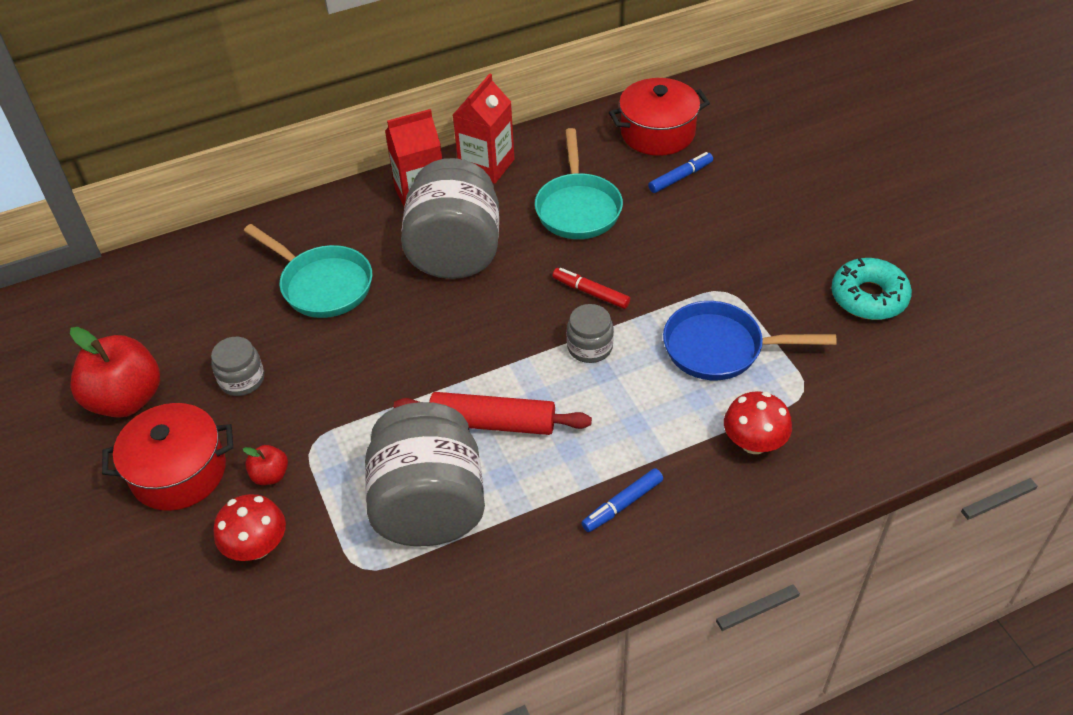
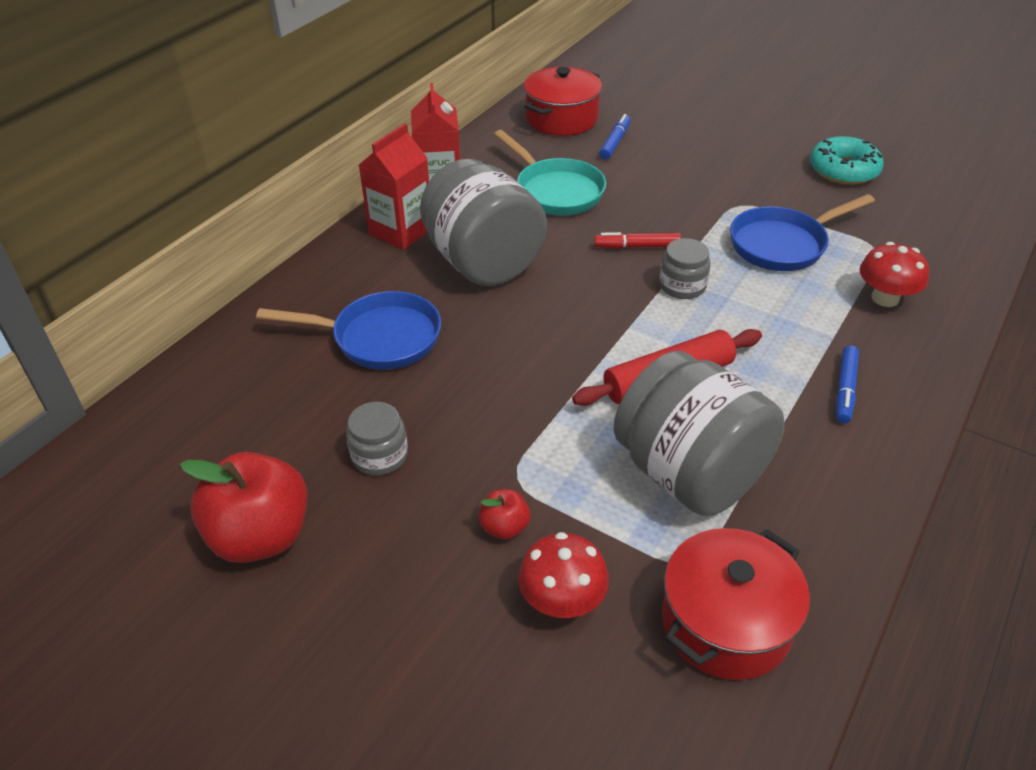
camera: 35 degrees left, 5 degrees down
(179, 472) = (398, 576): red pot -> red pot (726, 622)
(322, 285) = (379, 338): turquoise pan -> blue pan

